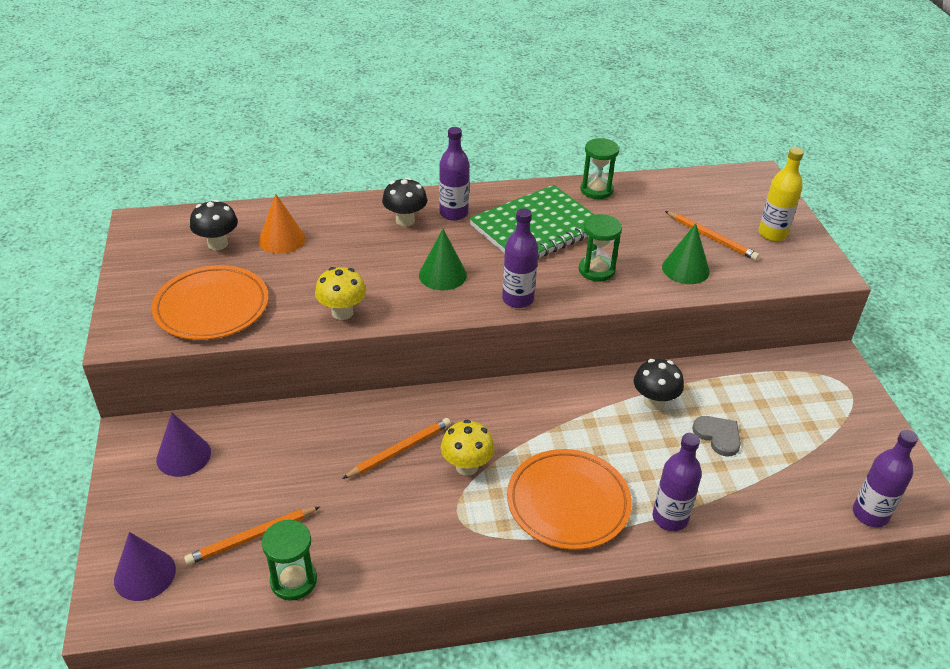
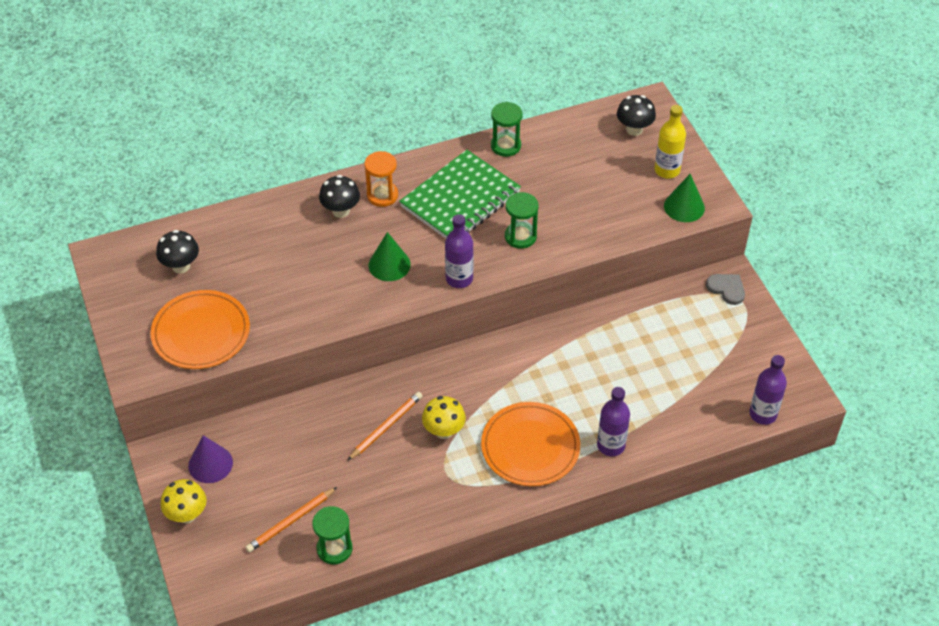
camera: 10 degrees left, 10 degrees up
(145, 574) = (218, 565): purple cone -> none
(282, 239) = (236, 251): orange cone -> none
(342, 312) = (314, 318): yellow mushroom -> yellow mushroom (187, 514)
(453, 213) = (382, 195): purple bottle -> orange hourglass
(654, 402) = (585, 345): black mushroom -> black mushroom (634, 129)
(685, 269) = (596, 222): green cone -> green cone (684, 207)
(711, 238) = (614, 183): orange pencil -> none
(718, 436) = (640, 367): grey heart -> grey heart (726, 289)

